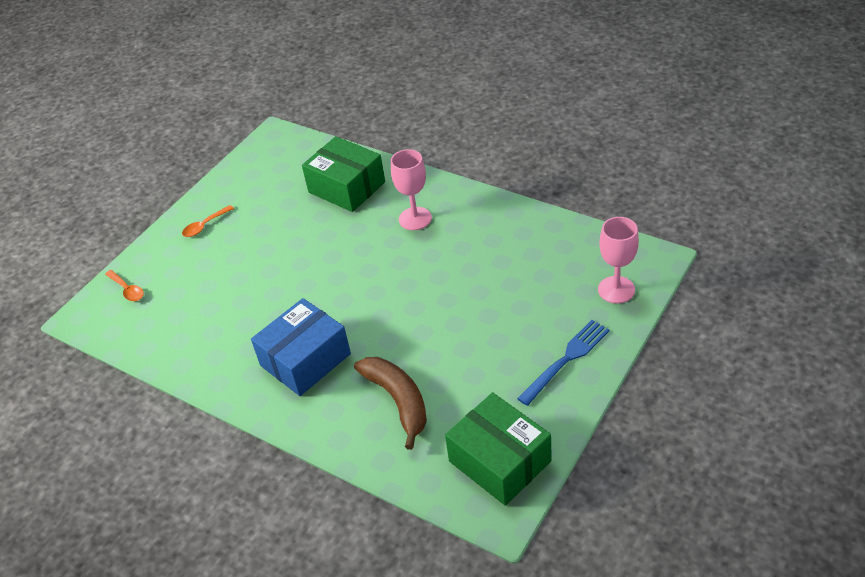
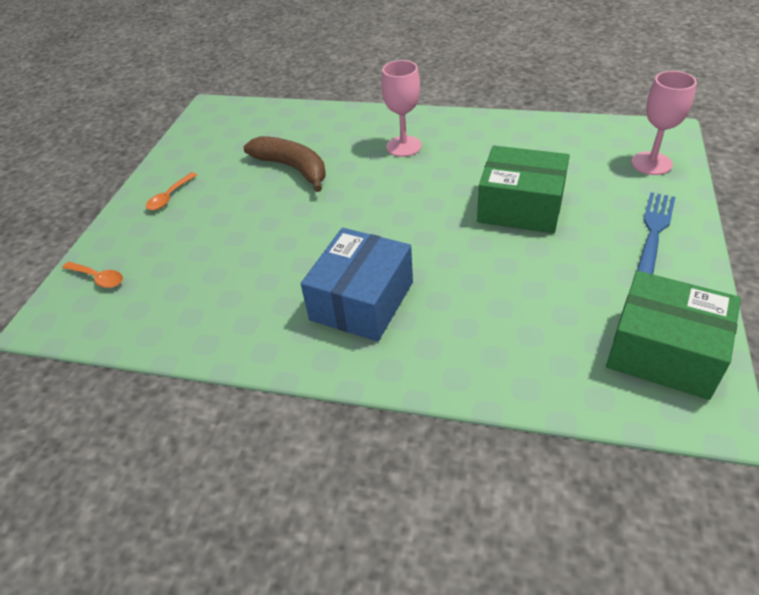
camera: 20 degrees left, 0 degrees up
(346, 187) = (314, 134): green box -> green box (520, 207)
(398, 401) = (500, 317): brown banana -> brown banana (292, 168)

